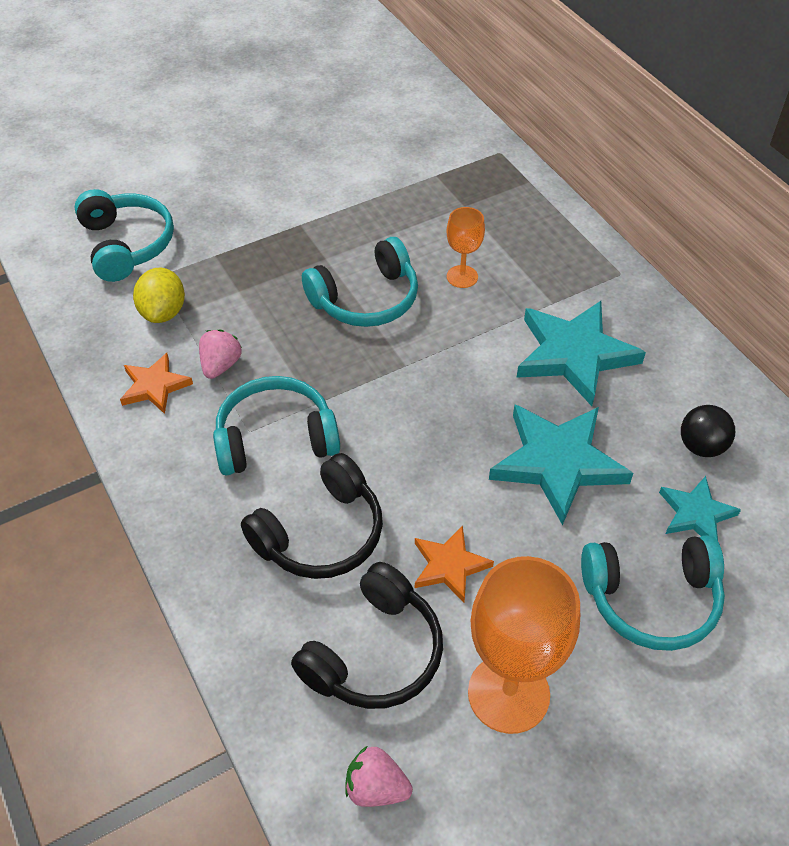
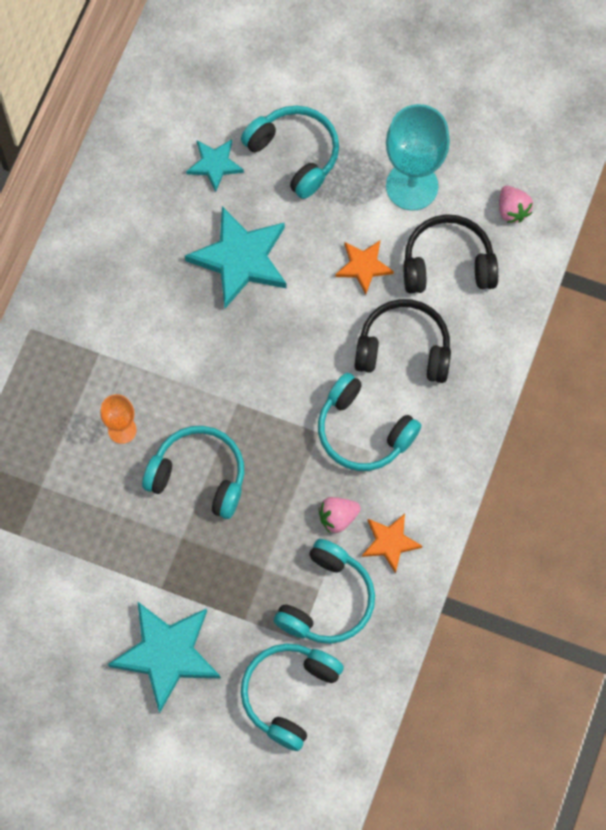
camera: 130 degrees left, 20 degrees up
(163, 312) = (327, 600): yellow lemon -> turquoise headphones
(508, 693) = (412, 186): orange goblet -> turquoise goblet
(574, 355) = (139, 307): turquoise star -> turquoise star (166, 654)
(701, 446) = (158, 190): black ball -> none

